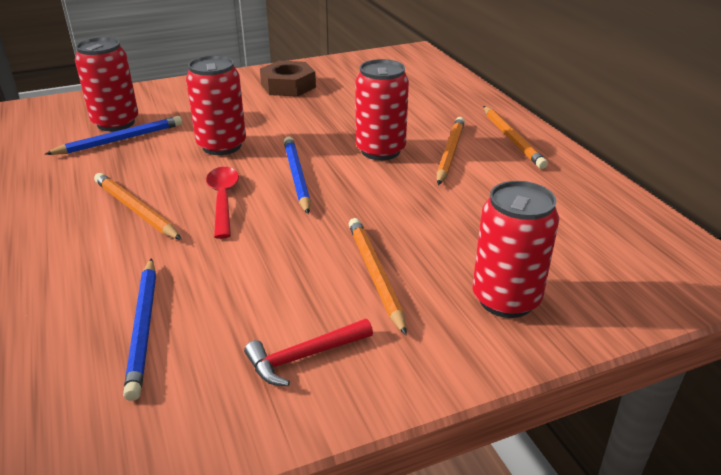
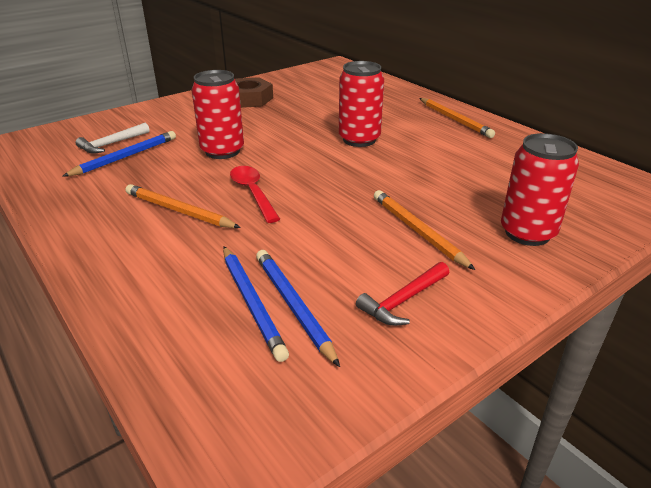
camera: 15 degrees left, 0 degrees up
(116, 123) = (112, 144): red can -> white hammer
(297, 176) = (304, 167): blue pencil -> blue pencil (293, 306)
(450, 153) = (414, 135): orange pencil -> none

